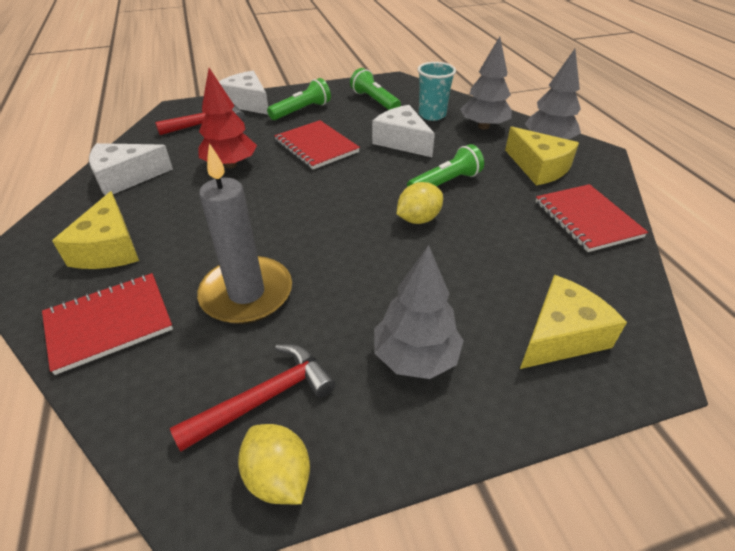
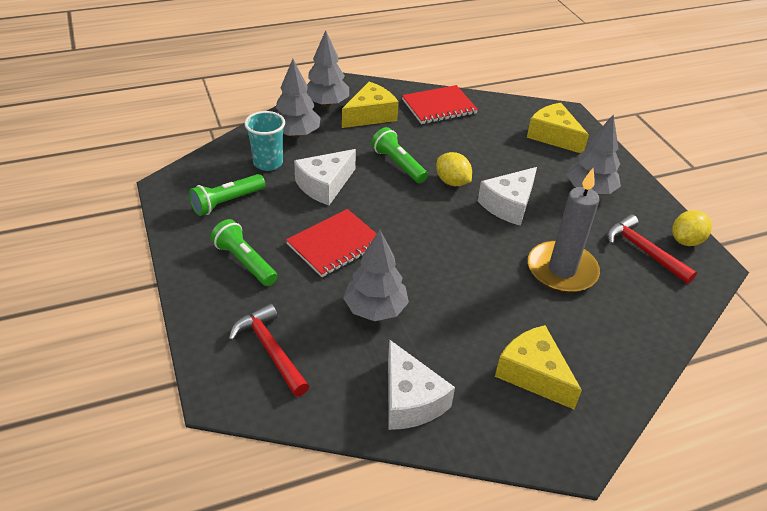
camera: 95 degrees left, 0 degrees up
(109, 248) = (533, 374): yellow cheese -> yellow cheese turned 120 degrees counterclockwise
(109, 323) = (617, 344): red notebook -> none
(230, 164) = (375, 309): red tree -> grey tree
(247, 103) = (214, 317): white cheese -> white cheese (509, 205)

